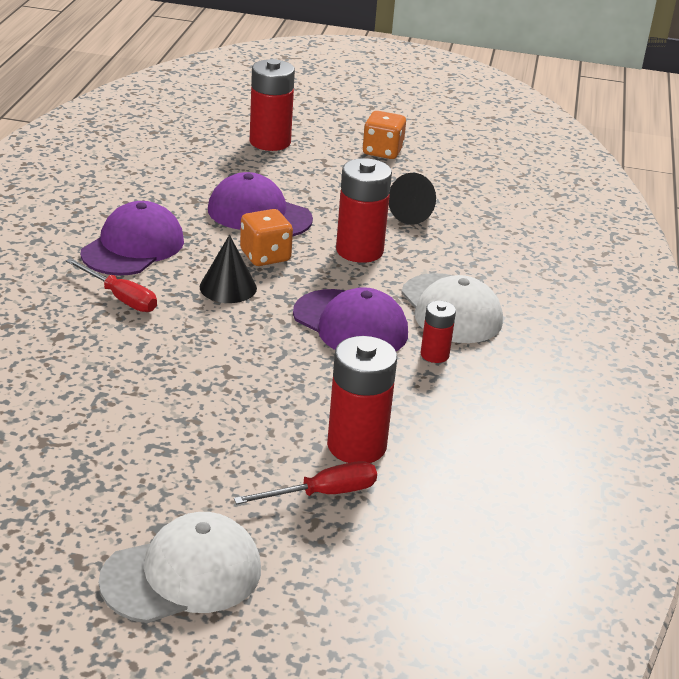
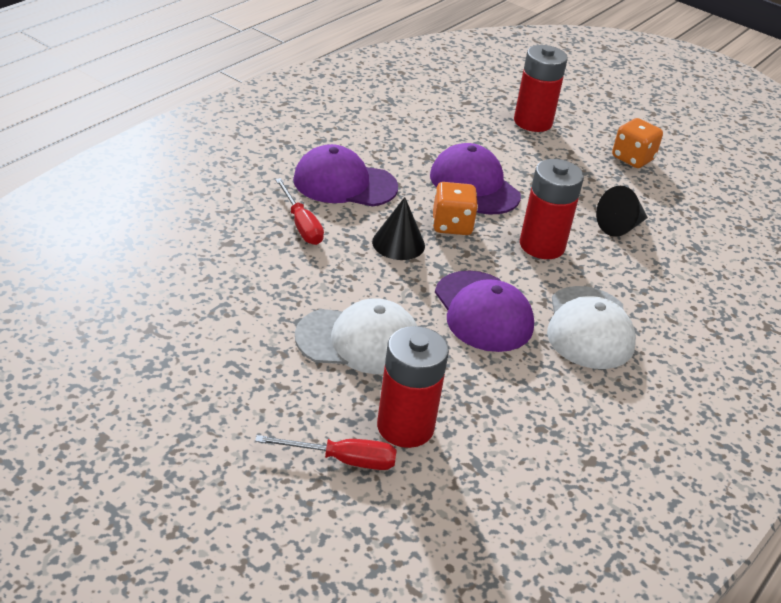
camera: 25 degrees right, 5 degrees up
(133, 247) = (344, 183): purple cap -> purple cap turned 135 degrees counterclockwise
(182, 574) = (173, 486): white cap -> white cap (359, 341)
(434, 354) = (541, 366): red battery -> none

